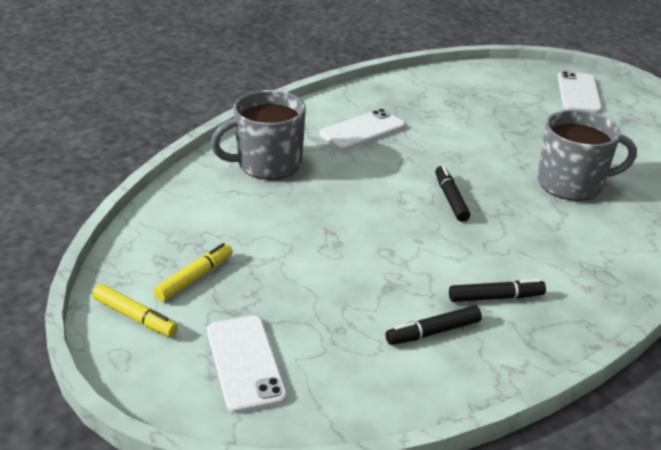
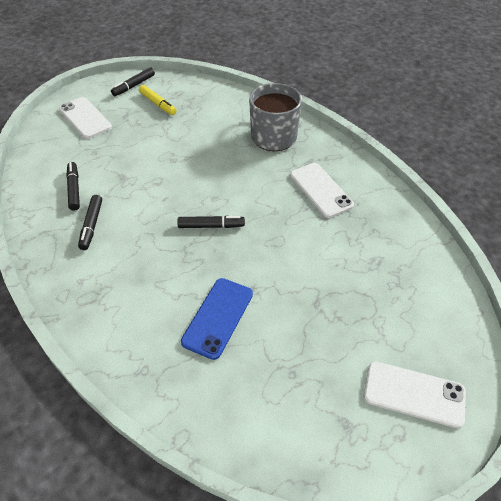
camera: 100 degrees right, 15 degrees up
(135, 317) = (134, 86): yellow marker -> black marker
(245, 363) = (85, 118): white phone -> white phone turned 60 degrees clockwise
(571, 184) = (218, 317): grey mug -> blue phone

